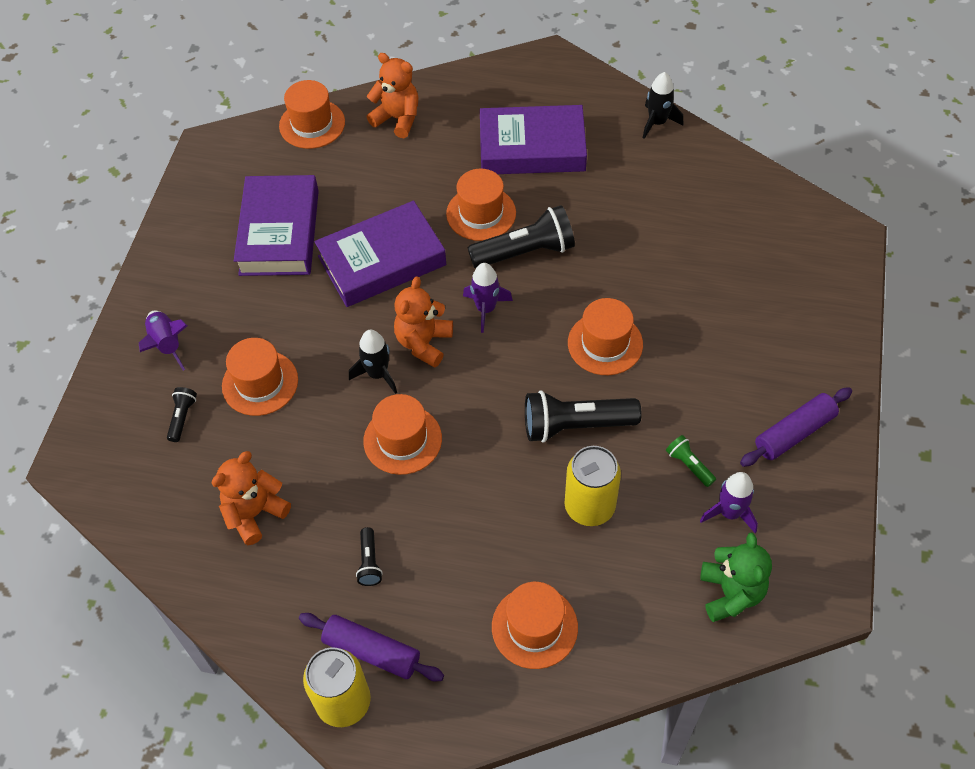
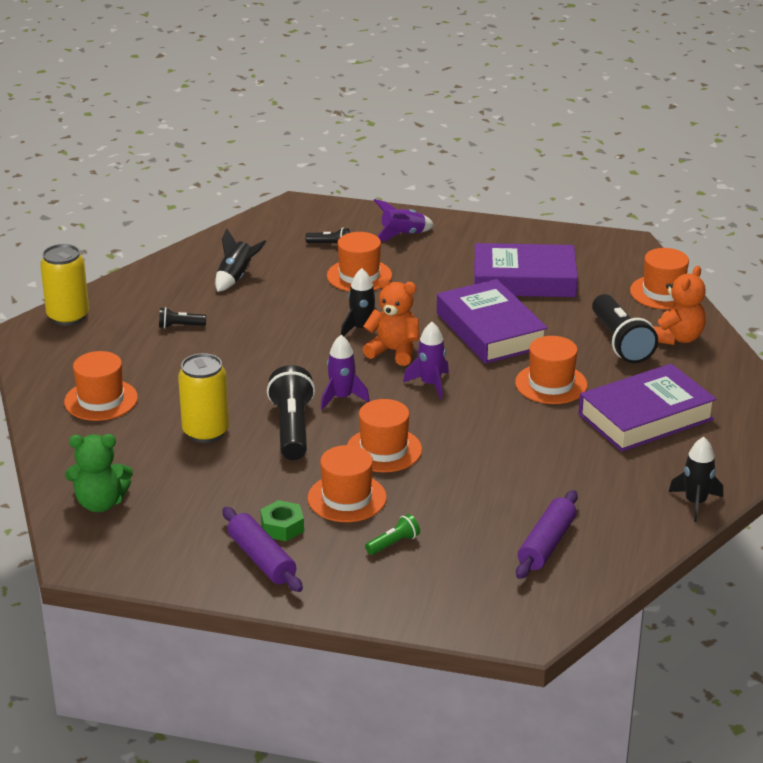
camera: 90 degrees right, 25 degrees down
(255, 513) = (236, 277): orange teddy bear -> black rocket
(372, 651) = (104, 328): purple rolling pin -> purple rolling pin (546, 544)
(402, 440) = (292, 341): orange hat -> orange hat (347, 498)
(525, 252) = (501, 408): black flashlight -> black flashlight (620, 342)
(532, 148) = (645, 417): purple book -> purple book turned 60 degrees clockwise
(689, 465) = (237, 490): green flashlight -> green flashlight (393, 543)
(729, 513) = (181, 510): purple rocket -> purple rocket (342, 398)
(742, 420) = (282, 527): none -> green nut

